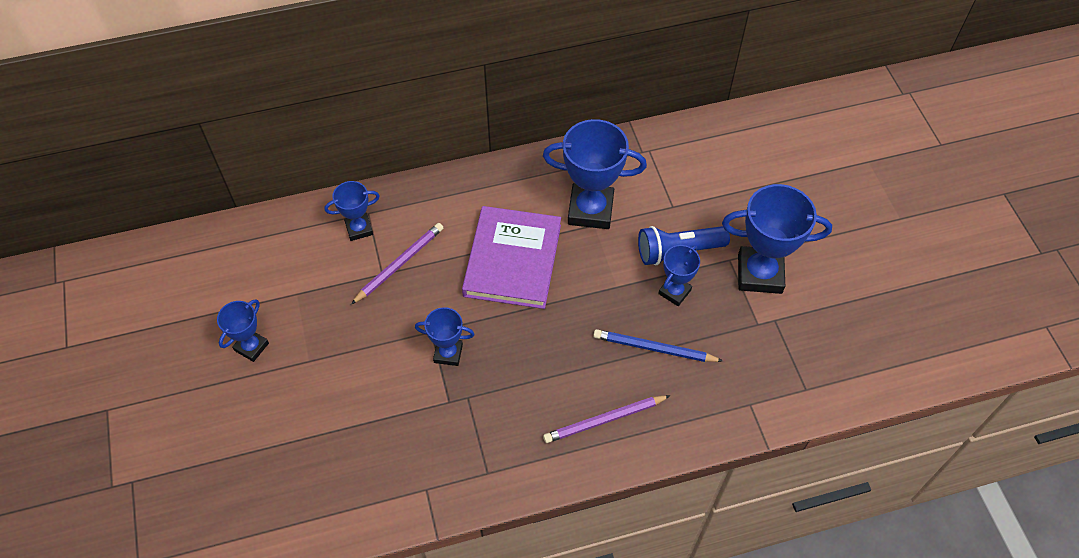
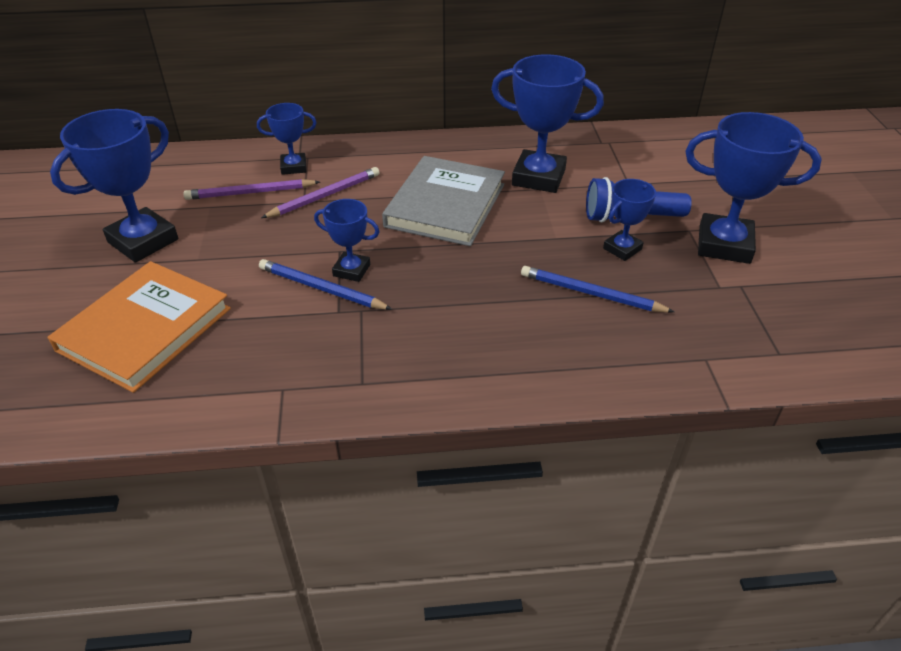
camera: 10 degrees right, 15 degrees down
(251, 347) = (143, 241): blue trophy -> blue trophy, size x1.82
(293, 447) = (145, 329): none -> orange book
(428, 379) = (321, 289): none -> blue pencil
(513, 260) = (445, 205): purple book -> grey book
(605, 420) = (519, 351): purple pencil -> purple pencil (250, 193)

